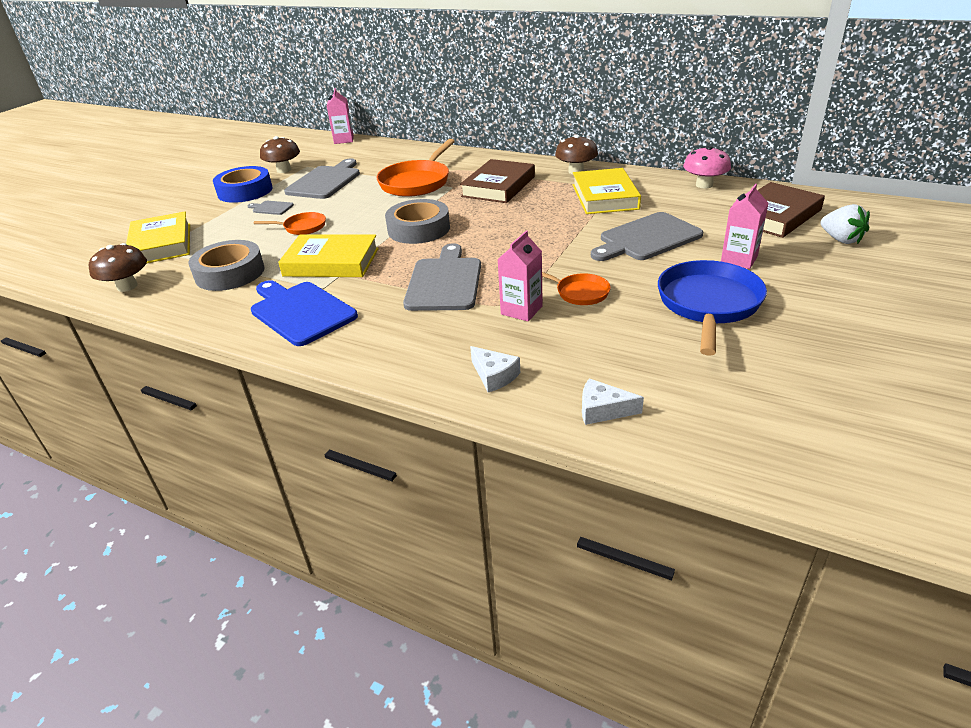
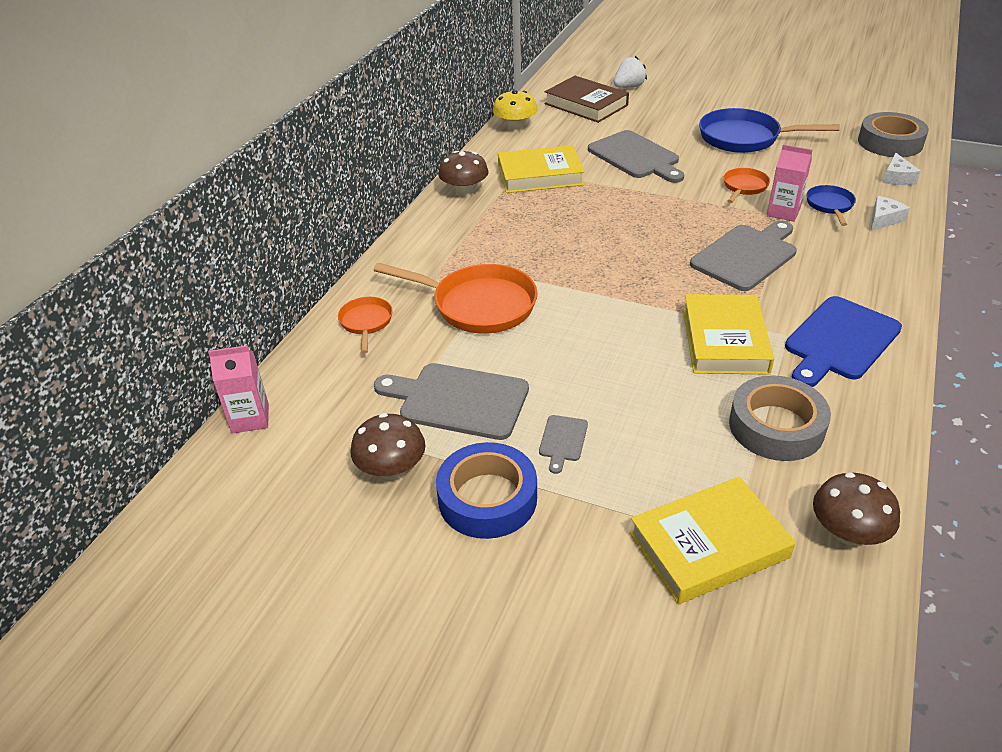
camera: 95 degrees left, 5 degrees up
(302, 227) = (631, 388): orange pan -> orange pan (366, 322)
(419, 229) = (627, 286): grey tape -> grey tape (890, 142)
(444, 282) = (746, 256): grey cutting board -> grey cutting board turned 135 degrees clockwise
(498, 186) = (503, 239): brown book -> none
(532, 342) = (830, 205): none -> blue pan
(704, 185) = (515, 127): pink mushroom -> yellow mushroom
(739, 260) = (669, 123): pink carton -> none

